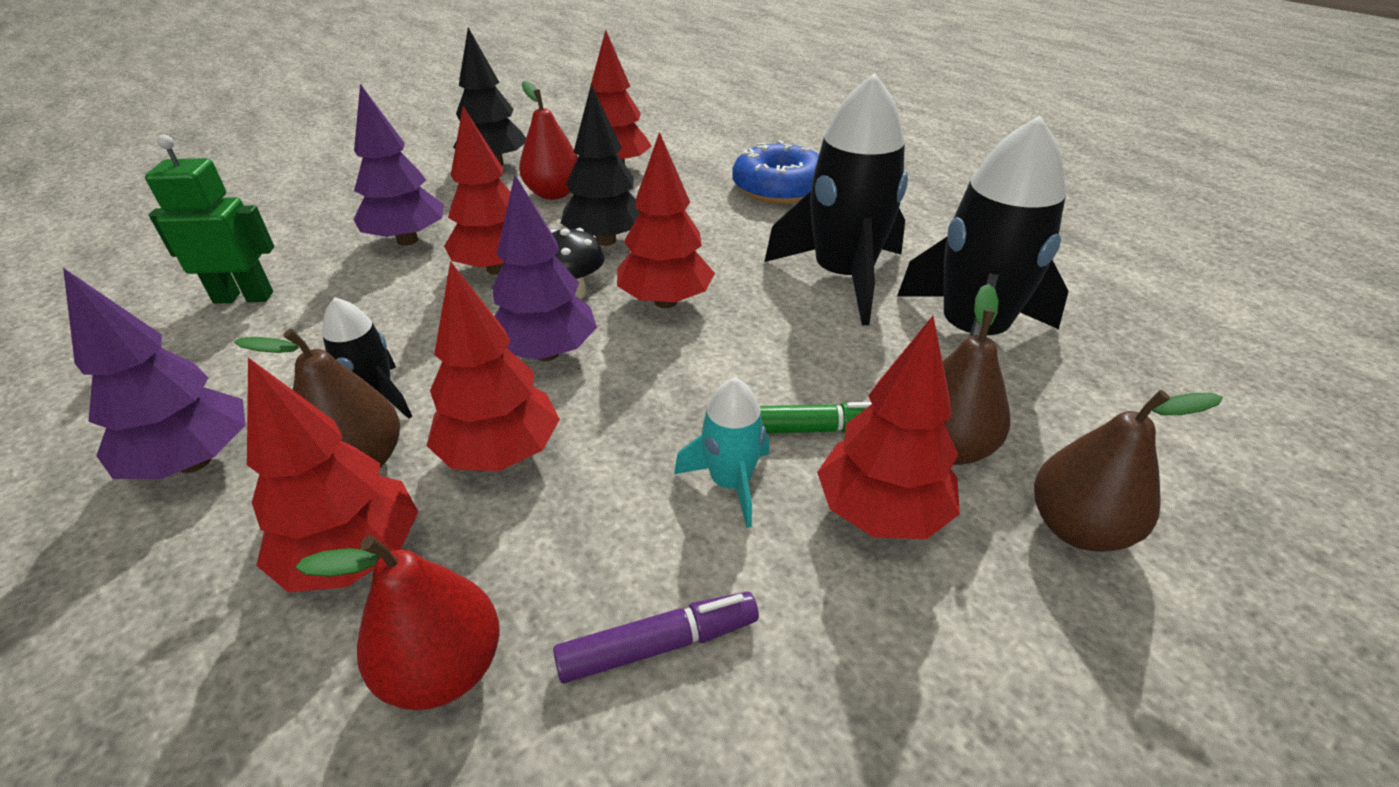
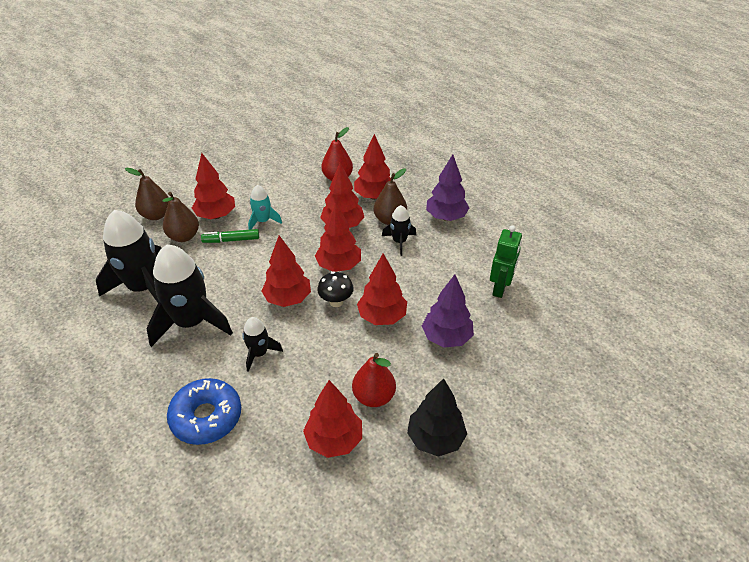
camera: 175 degrees right, 5 degrees up
(244, 297) = (500, 288): green robot -> green robot turned 60 degrees counterclockwise
(547, 353) = (339, 266): purple tree -> red tree
(606, 240) = (326, 345): black tree -> none
(658, 645) = (285, 184): purple marker -> none
(715, 237) = (259, 353): none -> black rocket

